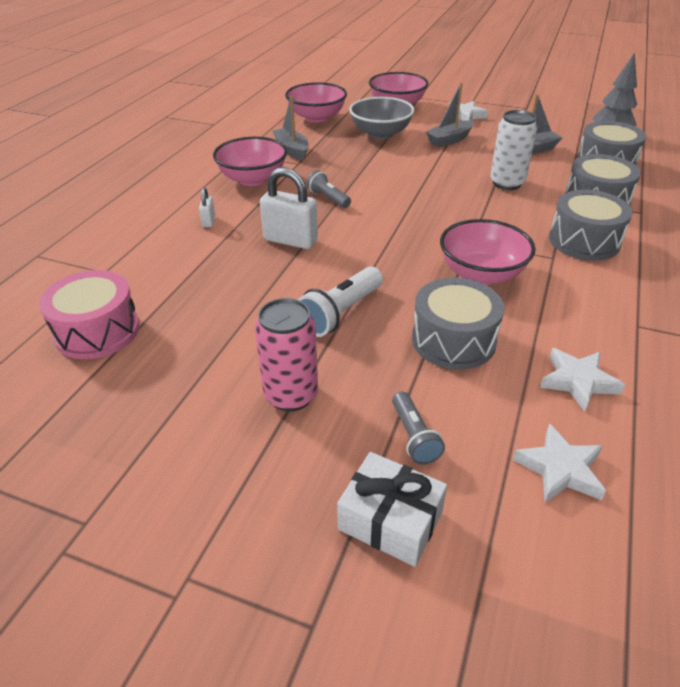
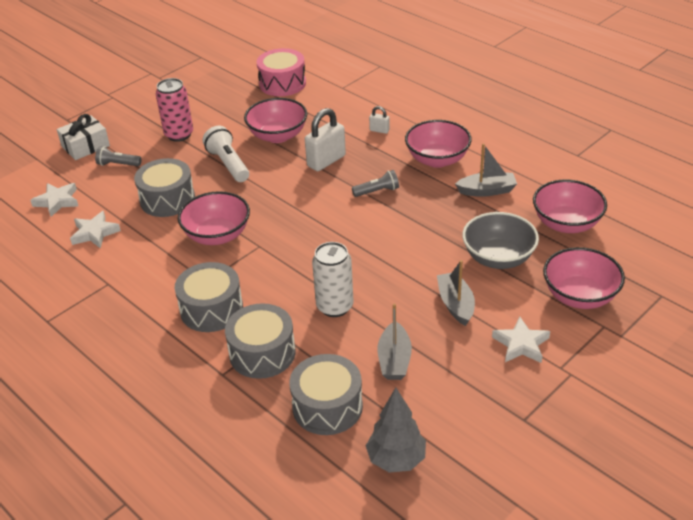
camera: 115 degrees right, 0 degrees up
(251, 292) = (278, 136): none -> pink bowl

